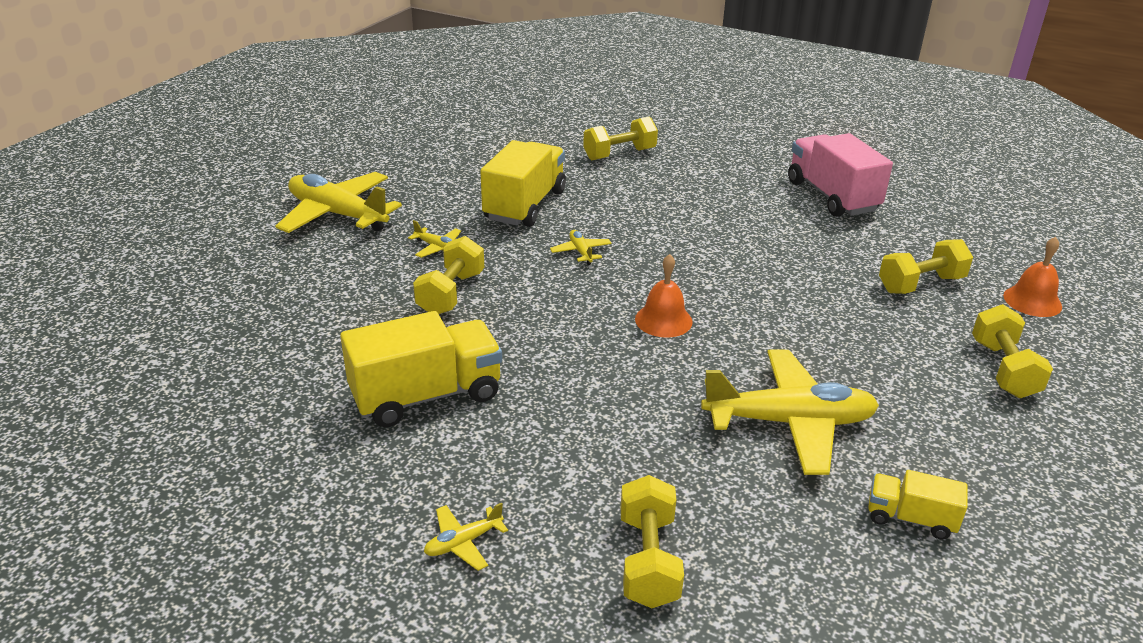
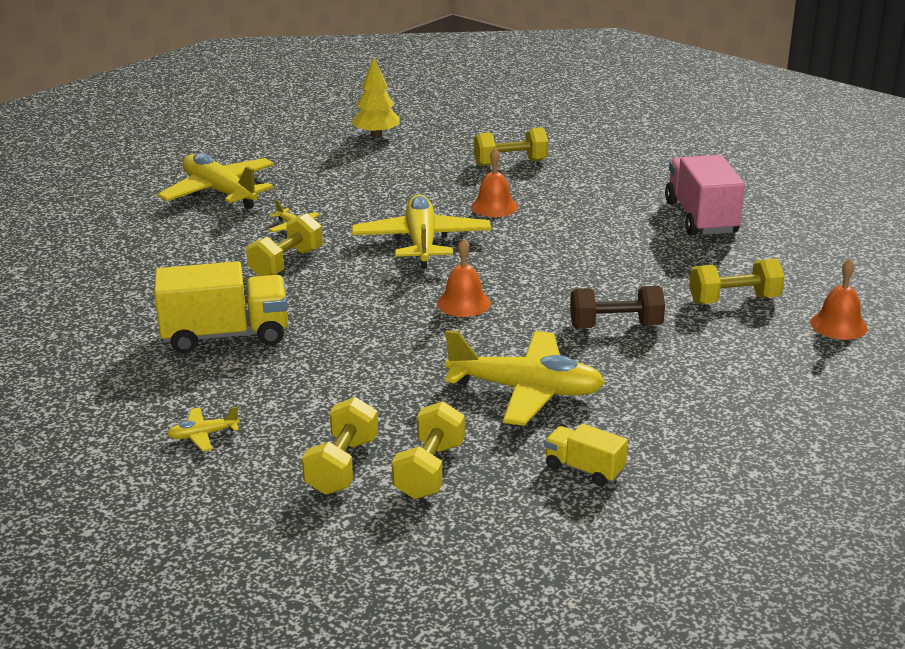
camera: 15 degrees right, 5 degrees down
(471, 135) = (376, 135): none -> yellow tree
(525, 205) = (392, 199): yellow truck -> none
(581, 252) = (421, 242): yellow plane -> yellow plane, size x2.34
(631, 203) = (494, 206): none -> orange bell
(830, 329) = (615, 326): none -> brown dumbbell
(1003, 369) = (761, 375): yellow dumbbell -> yellow dumbbell (429, 470)

